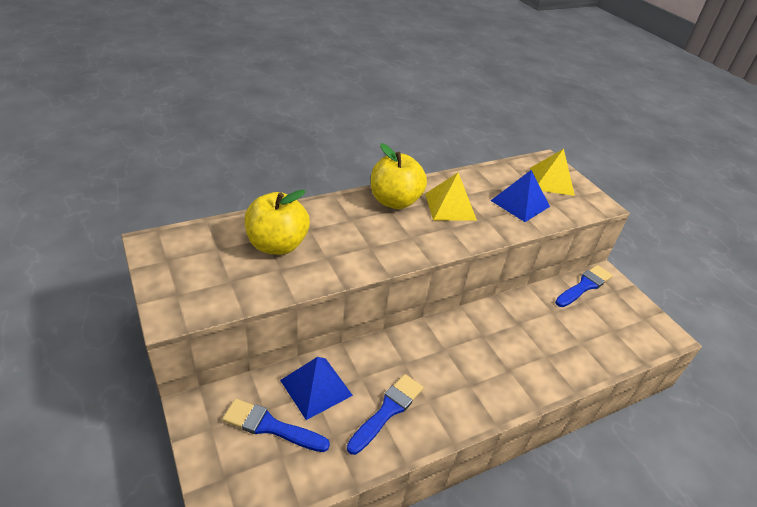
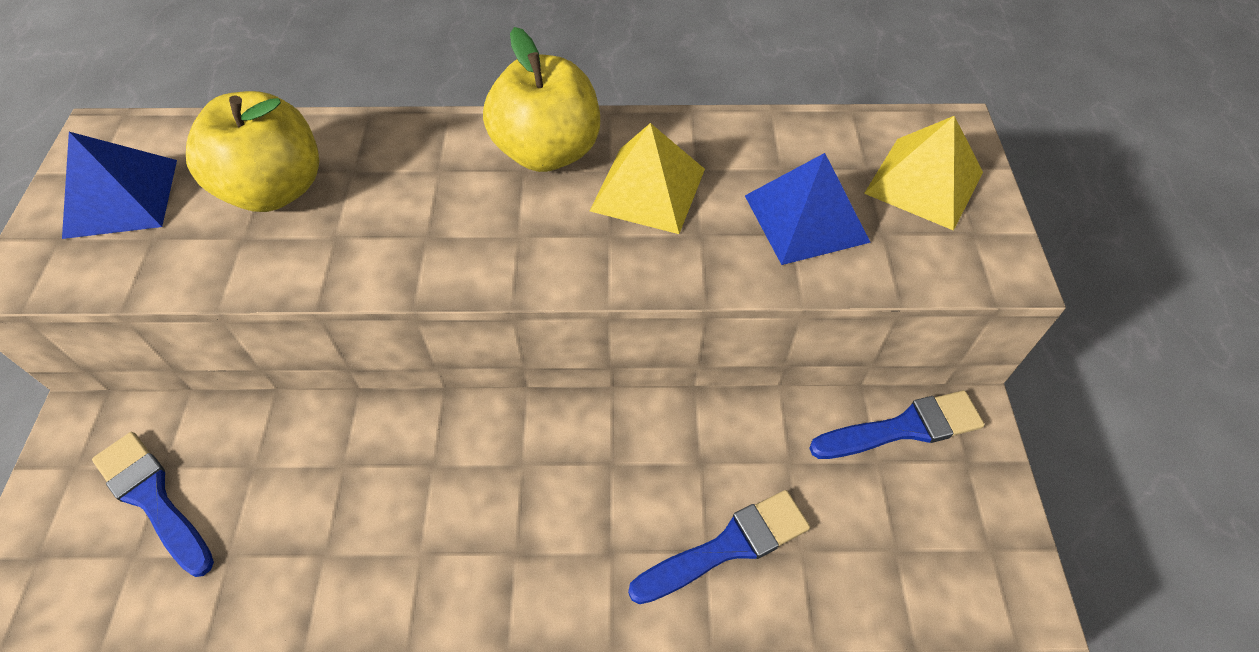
camera: 30 degrees right, 15 degrees up
(316, 387) = (263, 457): blue pyramid -> blue pyramid (121, 197)
(387, 410) = (342, 545): blue brush -> blue brush (728, 546)

